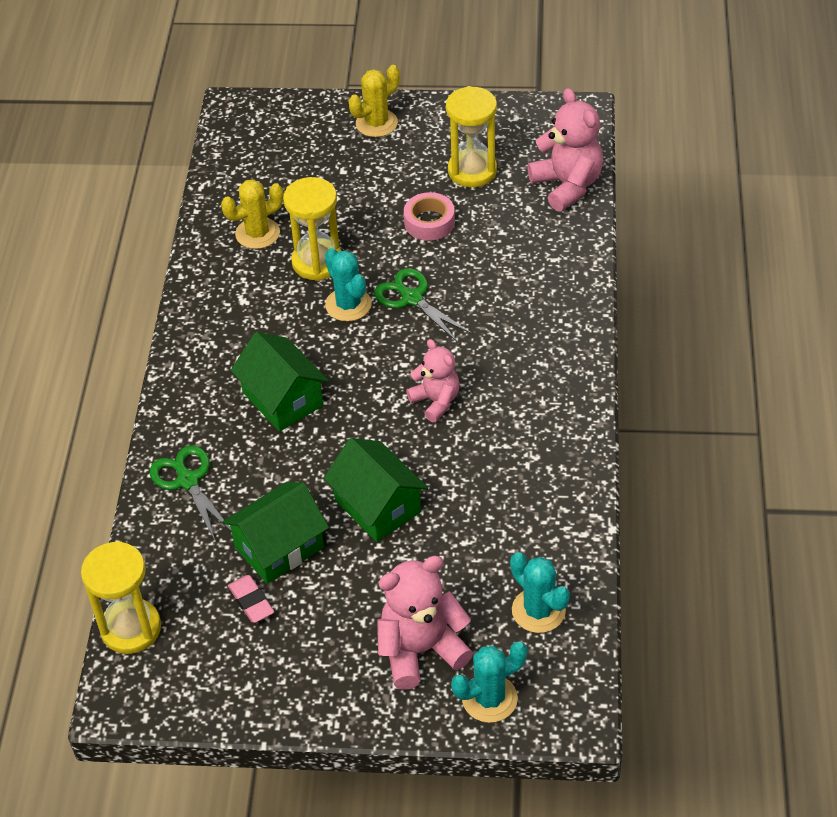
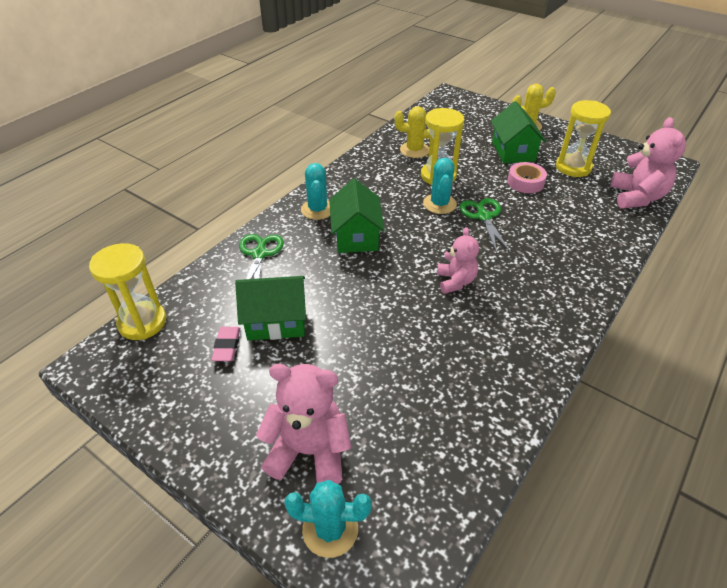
camera: 30 degrees right, 5 degrees down
(377, 506) = (362, 328): green house -> green house (513, 151)
(538, 610) = (426, 475): turquoise cactus -> turquoise cactus (317, 209)

